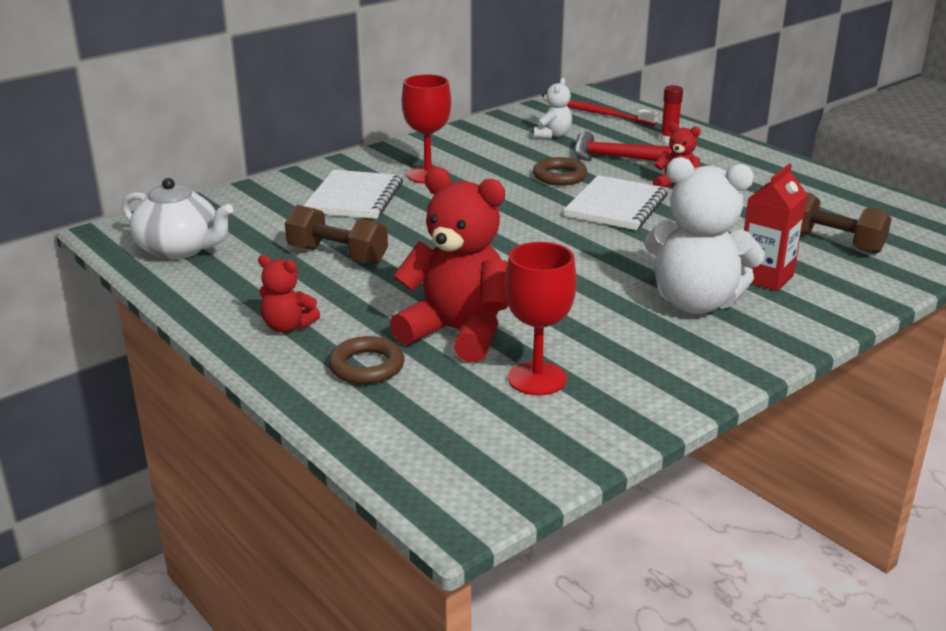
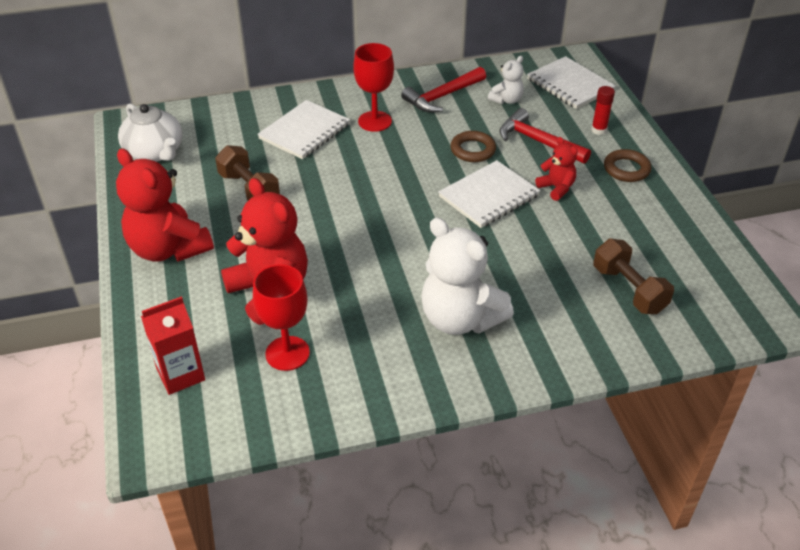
camera: 25 degrees right, 15 degrees up
(287, 327) = (168, 249): red teddy bear -> red teddy bear, size x2.01
(366, 366) = (189, 303): brown ring -> brown ring (626, 169)
(482, 144) = (442, 96): none -> red hammer
(603, 114) = (570, 85): red toothbrush -> white notebook
(765, 277) = (538, 310): red carton -> red carton (180, 374)

